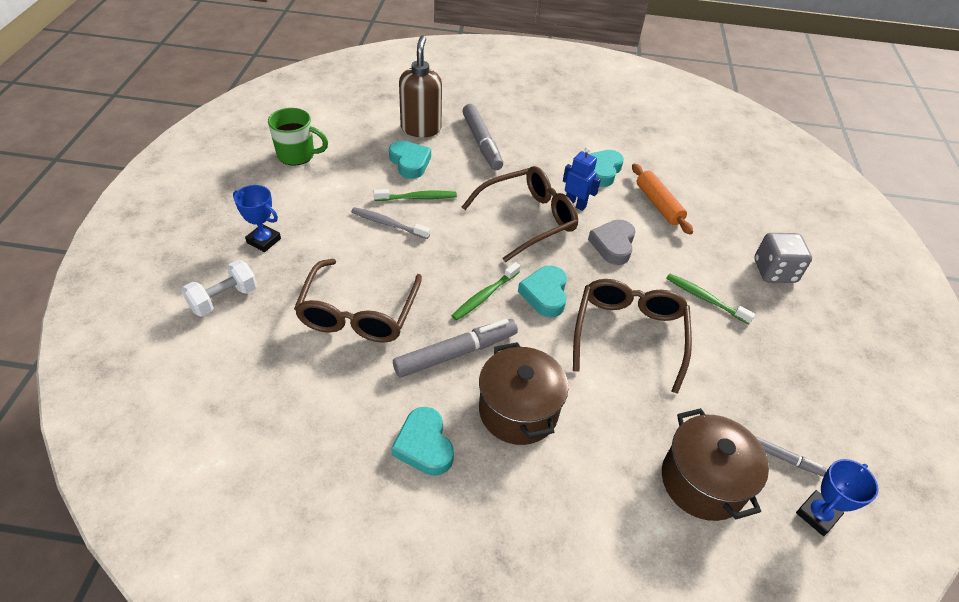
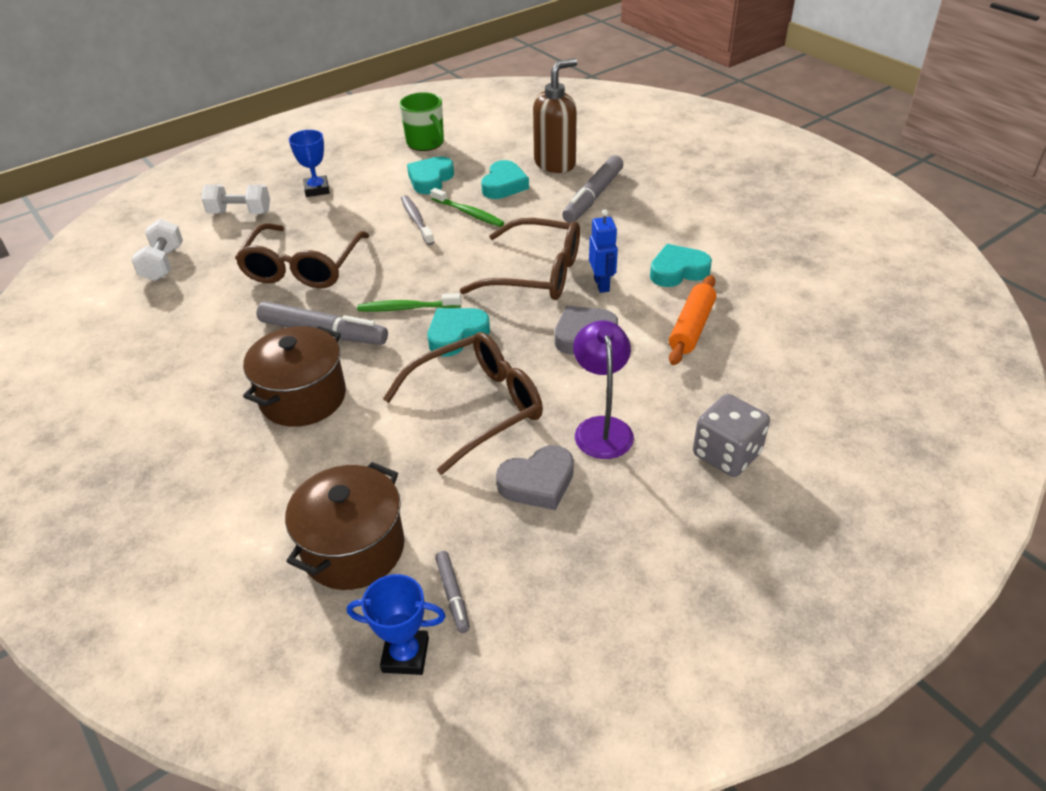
camera: 50 degrees right, 5 degrees down
(223, 388) = (163, 264): none -> white dumbbell
(358, 313) = (303, 267): brown glasses -> brown glasses turned 45 degrees counterclockwise
(424, 445) = (212, 374): turquoise heart -> turquoise heart (430, 179)
(705, 299) = (601, 428): green toothbrush -> purple lamp
(725, 357) = (538, 483): none -> grey heart

